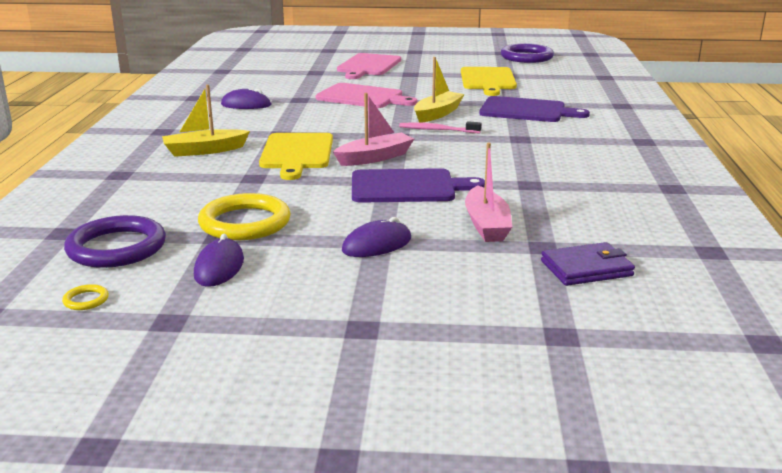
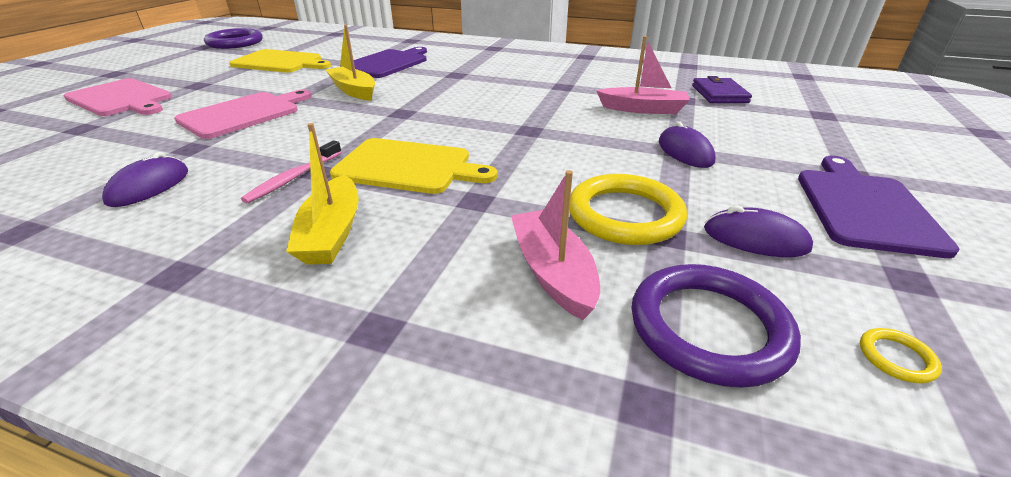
camera: 75 degrees left, 10 degrees up
(375, 158) = (458, 129): pink boat -> pink boat (552, 272)
(407, 187) = (548, 125): purple cutting board -> purple cutting board (864, 207)
(437, 130) = (402, 96): pink toothbrush -> pink toothbrush (294, 178)

